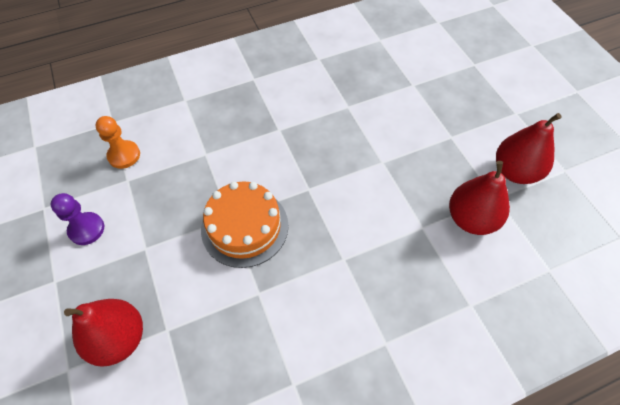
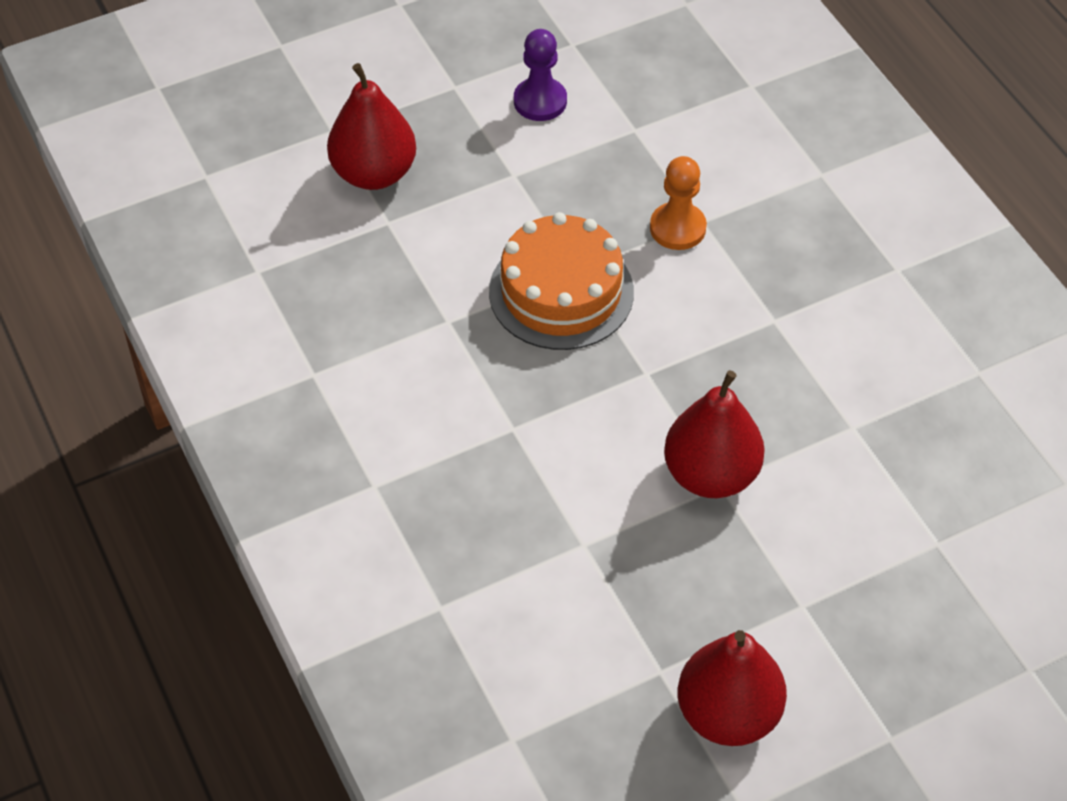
camera: 85 degrees right, 5 degrees down
(124, 155) = (683, 116): orange pawn -> orange pawn (677, 228)
(471, 219) = (608, 624): red pear -> red pear (711, 474)

